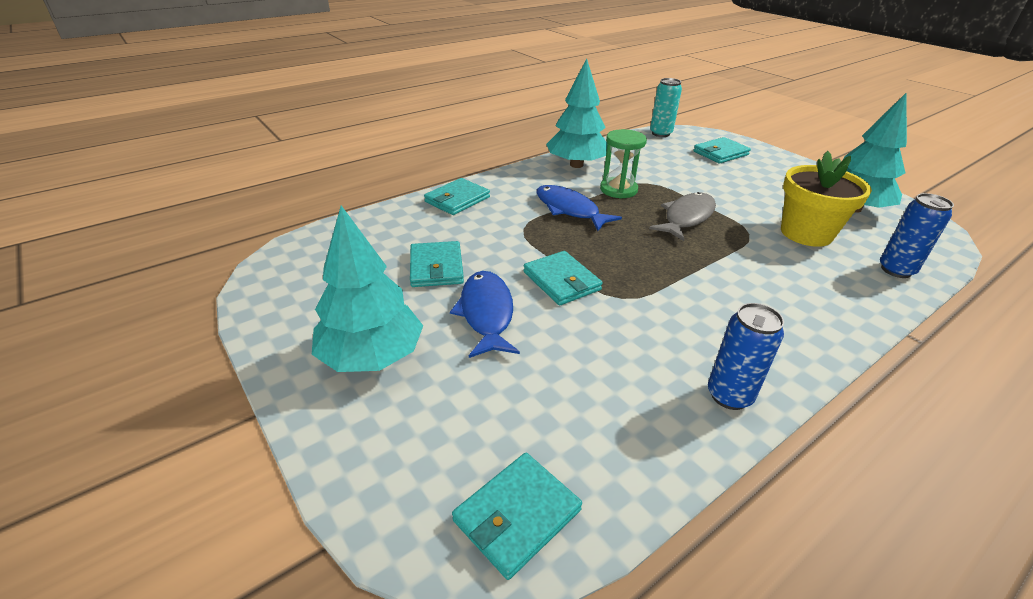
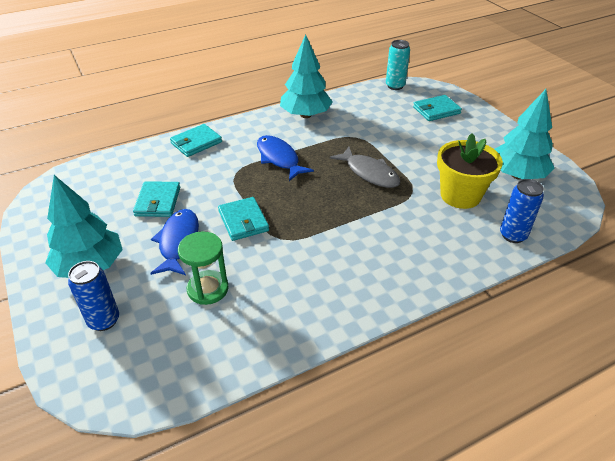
camera: 10 degrees right, 5 degrees up
(517, 516) = (140, 380): turquoise wallet -> none
(618, 190) = (328, 142): green hourglass -> green hourglass (208, 289)
(686, 217) = (369, 173): grey fish -> grey fish turned 90 degrees clockwise
(729, 395) = (317, 321): blue can -> blue can (104, 320)

